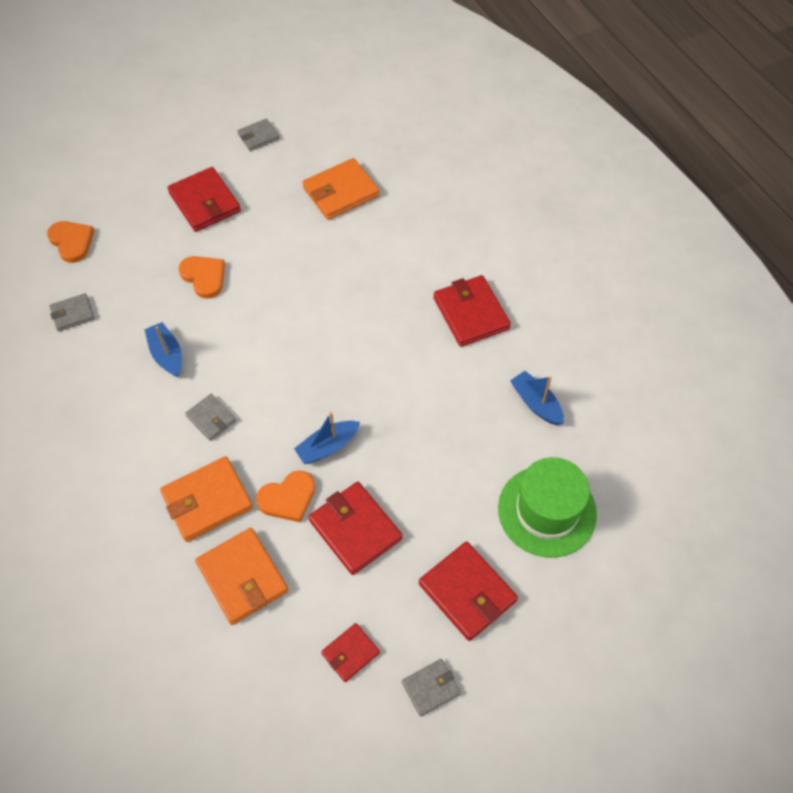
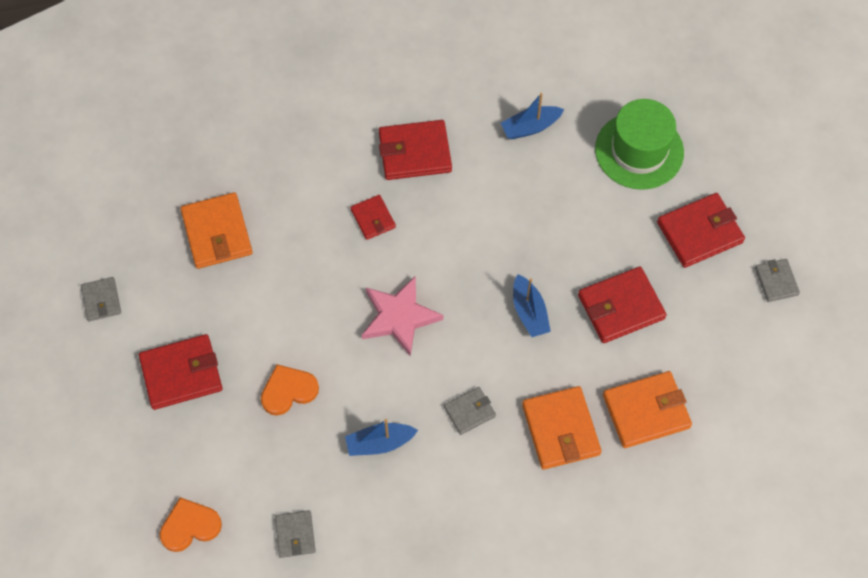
camera: 75 degrees left, 5 degrees up
(288, 498) = (575, 357): orange heart -> none
(294, 341) = (399, 317): none -> pink star
(350, 653) = (734, 336): red wallet -> red wallet (373, 218)

